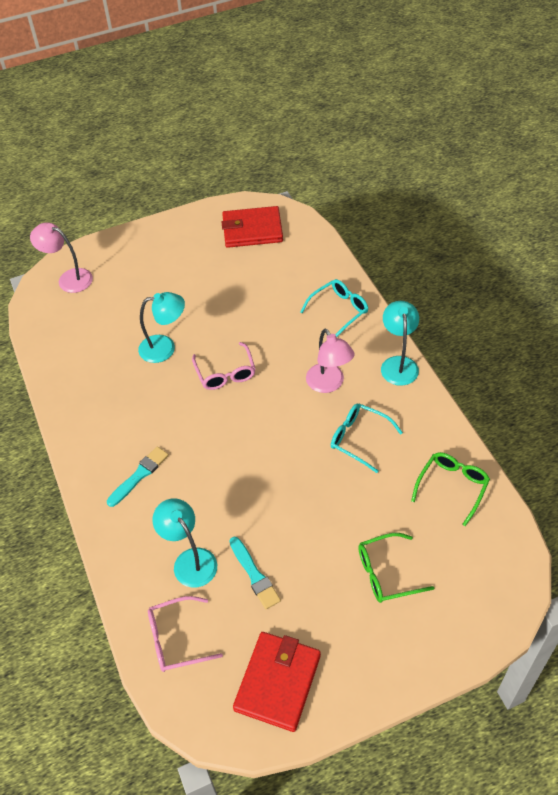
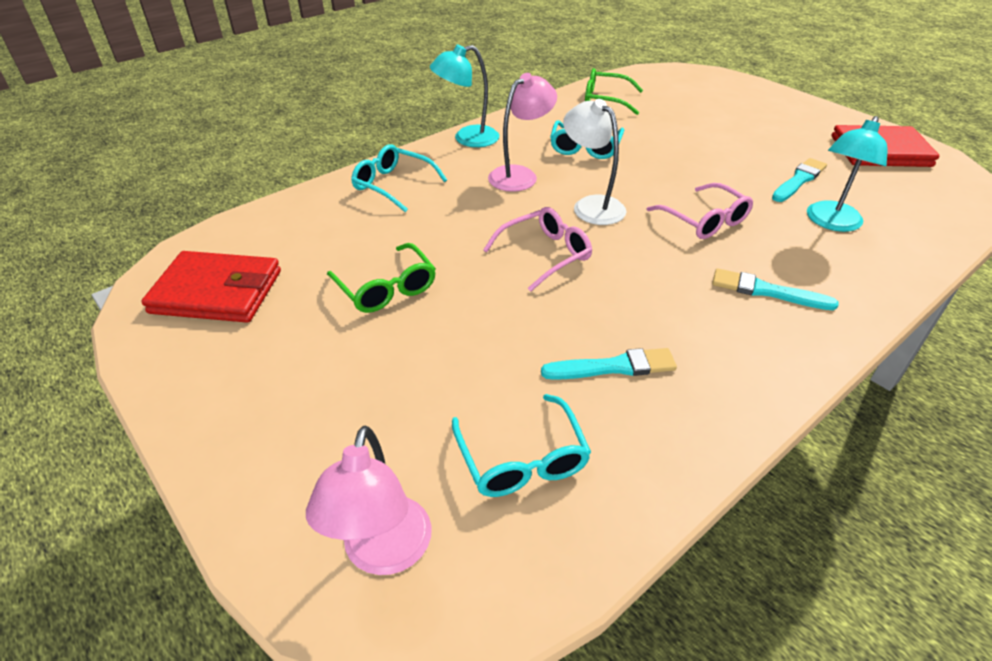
camera: 110 degrees left, 10 degrees down
(86, 327) = (522, 459): none -> turquoise glasses
(119, 376) = (613, 367): none -> turquoise brush
(165, 347) = (526, 328): turquoise lamp -> none
(176, 639) = (919, 211): pink glasses -> pink glasses (704, 220)
(252, 230) = (217, 292): red wallet -> red wallet turned 60 degrees counterclockwise
(271, 415) = (591, 205): none -> white lamp
(386, 573) = (721, 118): green glasses -> green glasses (386, 288)

